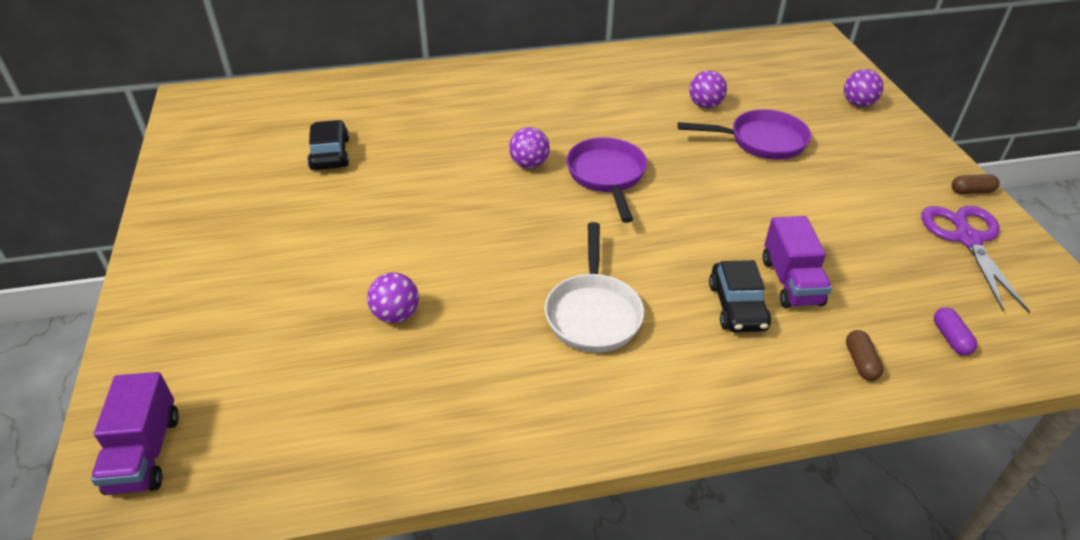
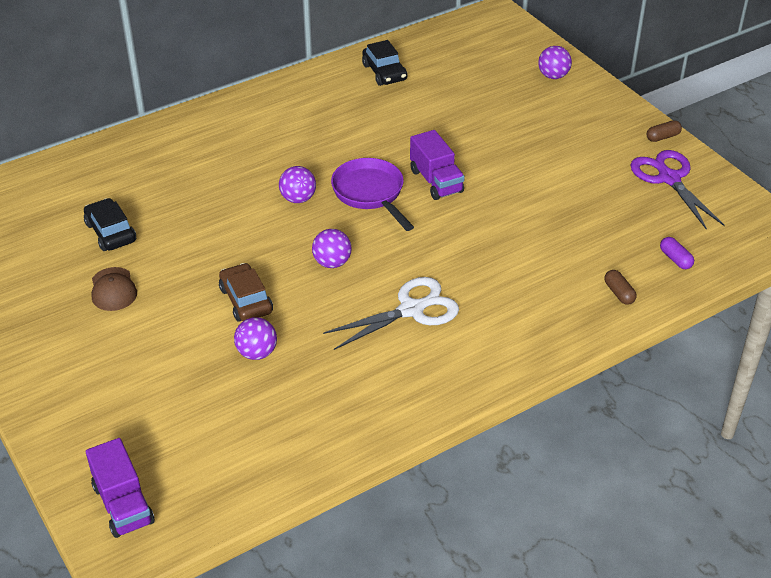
camera: 20 degrees left, 0 degrees up
(296, 208) = (113, 289): none -> brown cap
(418, 254) = (246, 300): none -> brown car
(593, 313) = (412, 309): white pan -> white scissors
(705, 105) = (425, 106): purple ball -> purple ball (332, 263)
(737, 306) = (518, 276): black car -> black car (384, 72)
(761, 141) = (485, 130): purple pan -> none
(791, 282) = (551, 246): purple truck -> purple truck (436, 181)

